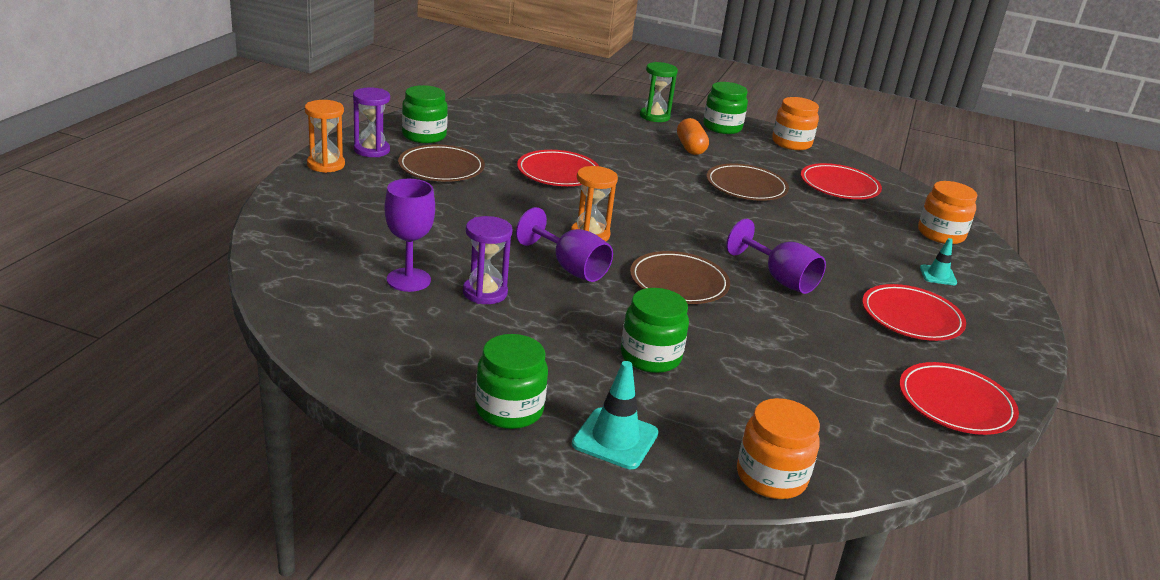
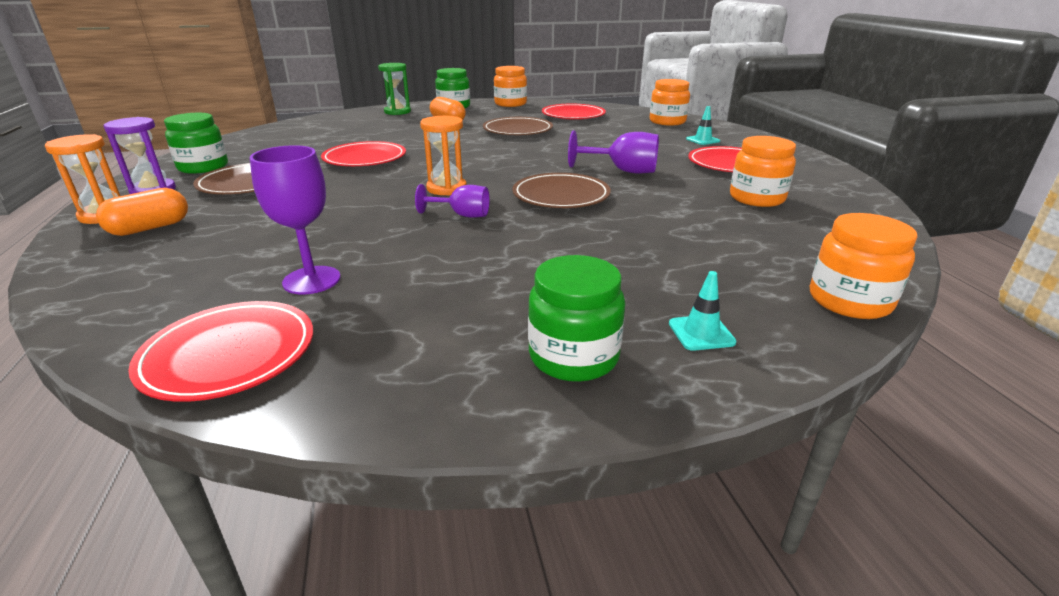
camera: 30 degrees left, 0 degrees up
(345, 189) = (150, 228): none -> orange capsule
(485, 293) = (408, 261): purple hourglass -> none
(570, 268) = (462, 215): purple goblet -> purple goblet, size x0.66
(615, 439) = (701, 333): turquoise traffic cone -> turquoise traffic cone, size x0.62
(650, 357) = (621, 253): green jar -> none
(866, 363) = (756, 198): none -> orange jar
(955, 403) = (840, 200): red plate -> red plate (229, 355)

